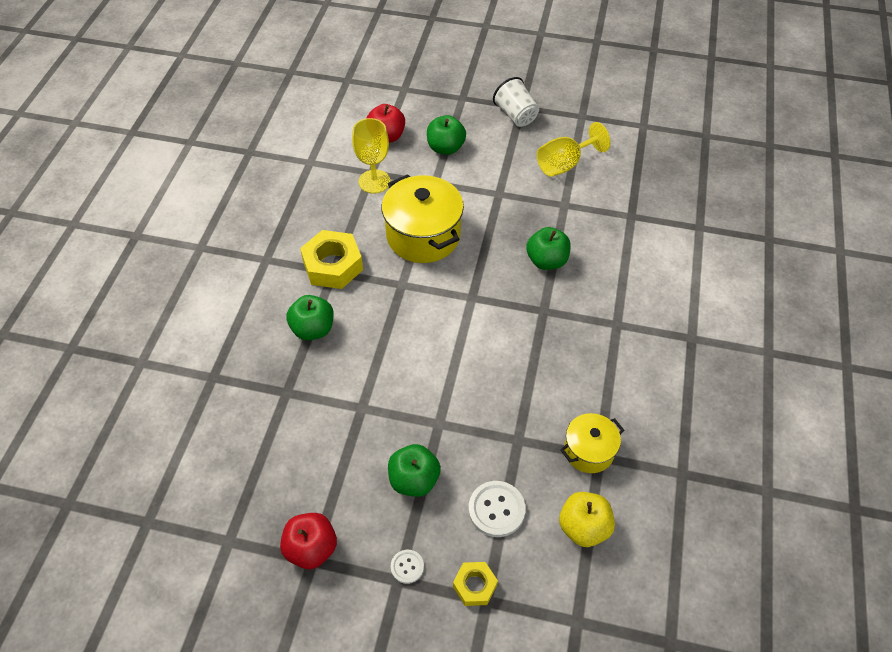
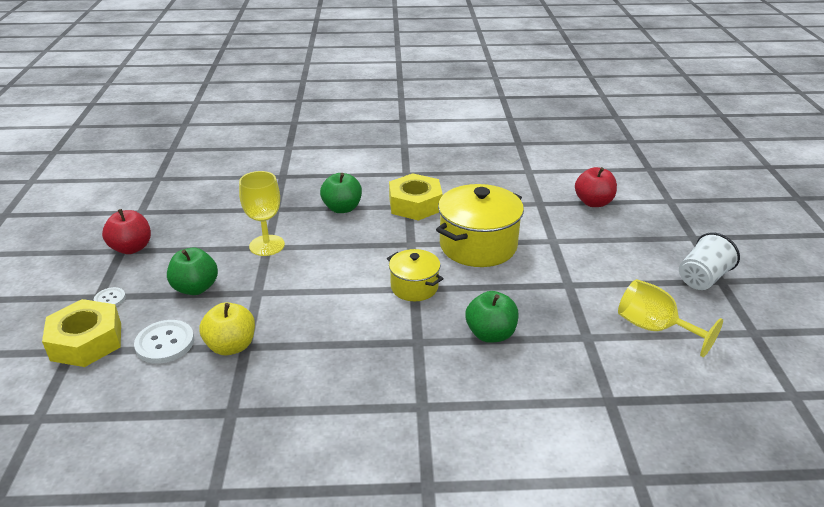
camera: 75 degrees right, 20 degrees down
(374, 181) = (529, 206): yellow goblet -> yellow goblet (267, 245)
(445, 148) = (607, 239): green apple -> none
(475, 586) = (86, 341): yellow nut -> yellow nut, size x1.79
(583, 527) = (143, 410): yellow apple -> yellow apple (231, 346)
(588, 451) = (237, 402): yellow pot -> yellow pot (414, 287)

